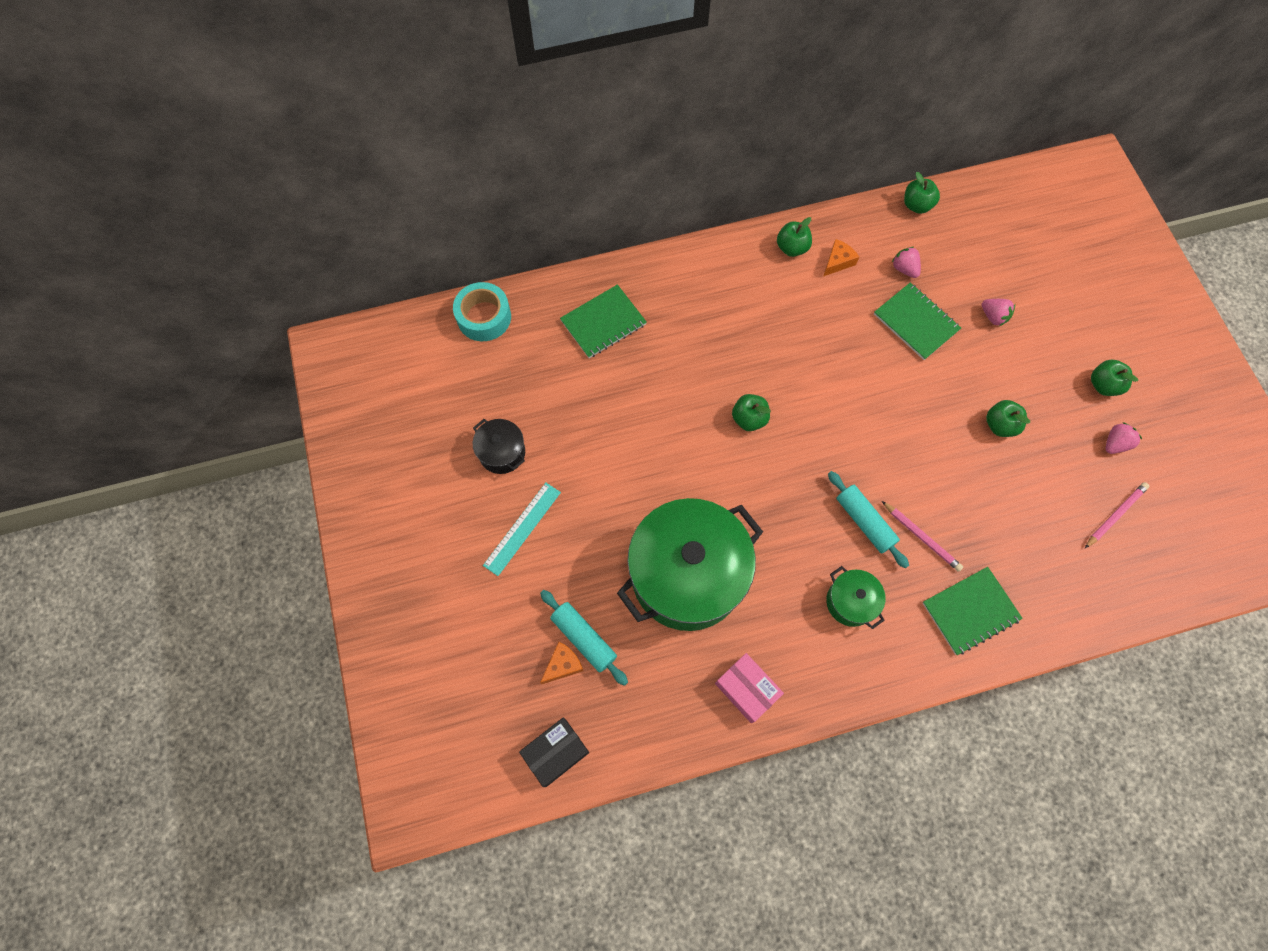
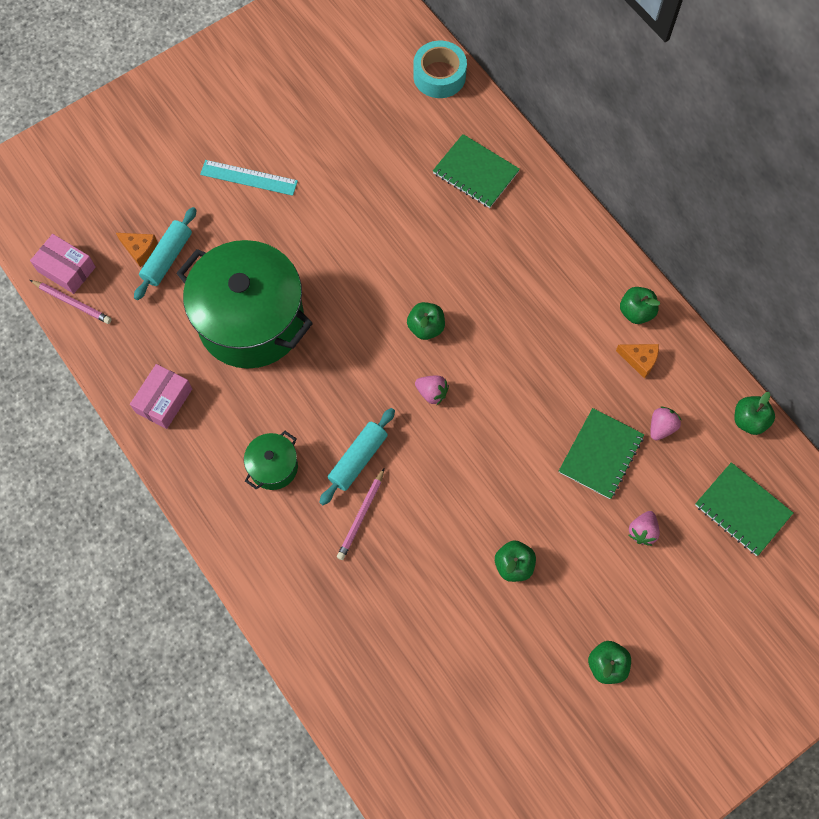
camera: 70 degrees right, 0 degrees up
(502, 452) = (313, 137): black pot -> none
(555, 752) = (66, 269): black box -> pink box
(970, 611) = (301, 578): green notebook -> green notebook (742, 509)
(1115, 444) = (539, 690): pink strawberry -> pink strawberry (432, 393)
(1115, 515) = (455, 704): pink pencil -> pink pencil (72, 303)

